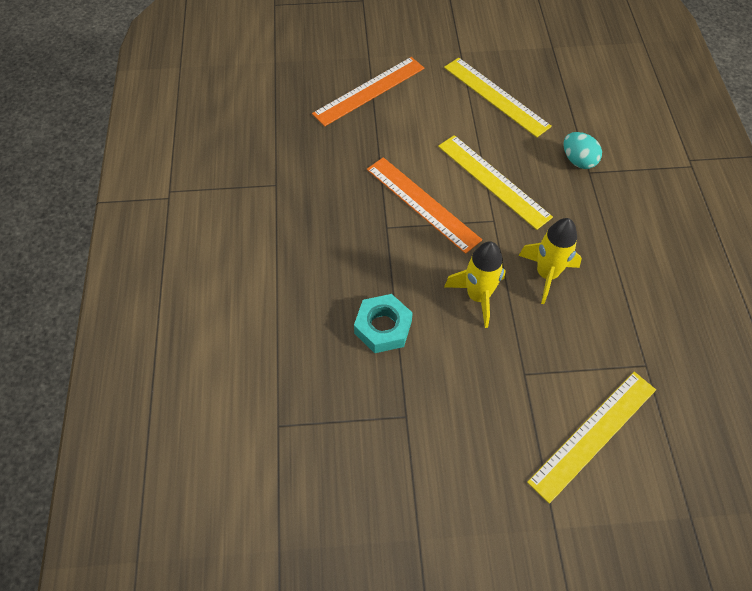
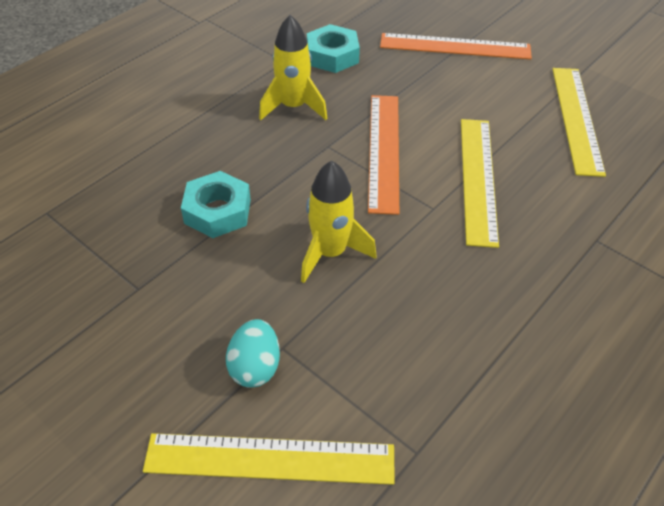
camera: 45 degrees right, 10 degrees down
(302, 156) = (332, 56): none -> turquoise nut
(546, 274) = (423, 288): yellow rocket -> yellow rocket (293, 107)
(578, 160) = (597, 222): turquoise egg -> turquoise egg (255, 367)

